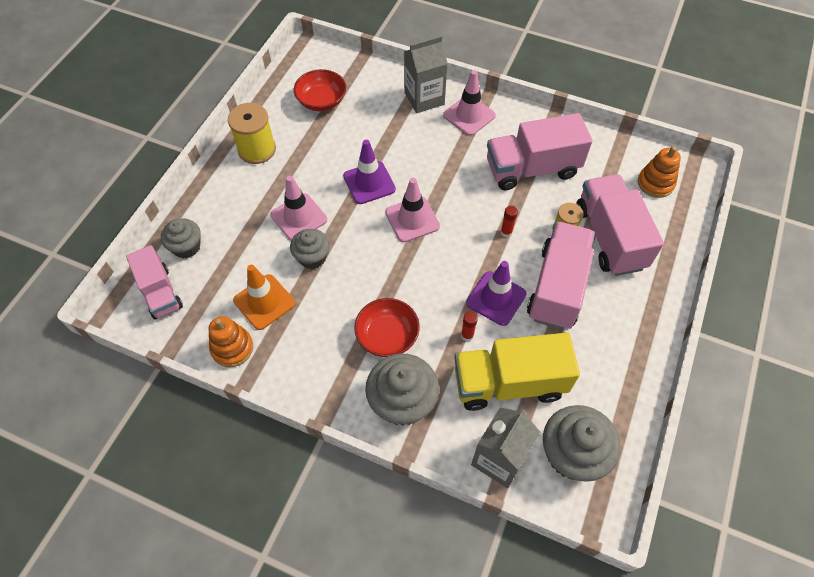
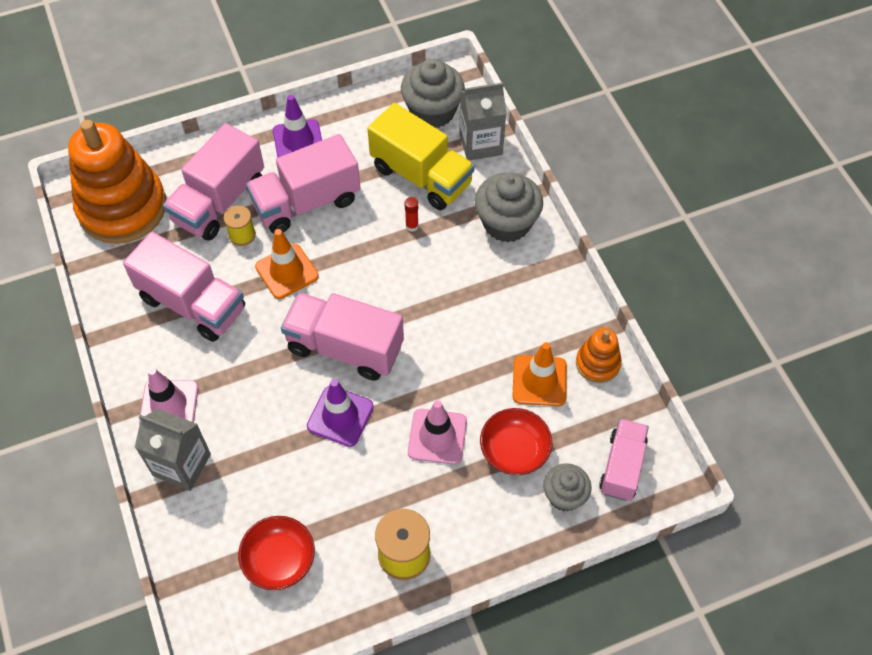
camera: 135 degrees left, 0 degrees up
(312, 257) = (463, 386): grey cupcake -> none
(387, 336) = (469, 273): red bowl -> red bowl (514, 450)
(412, 219) = (345, 347): pink traffic cone -> pink truck
(496, 298) = (360, 232): purple traffic cone -> purple traffic cone (298, 141)
(506, 232) = (287, 271): red glue stick -> orange traffic cone
(655, 183) = (122, 207): orange stacking toy -> orange stacking toy, size x2.15

